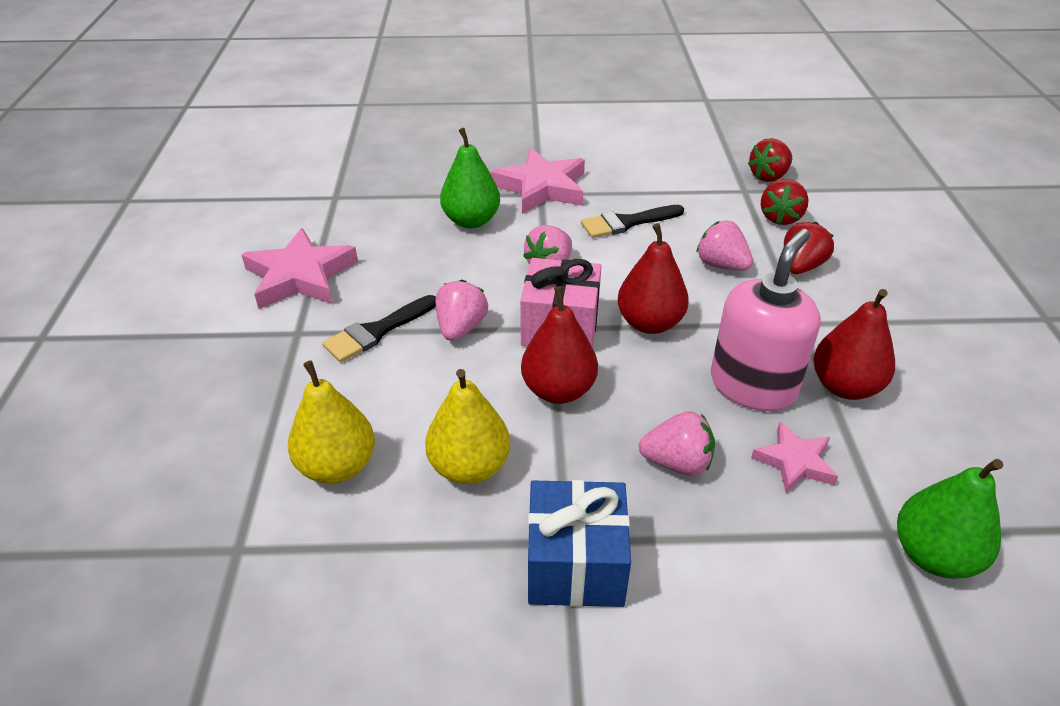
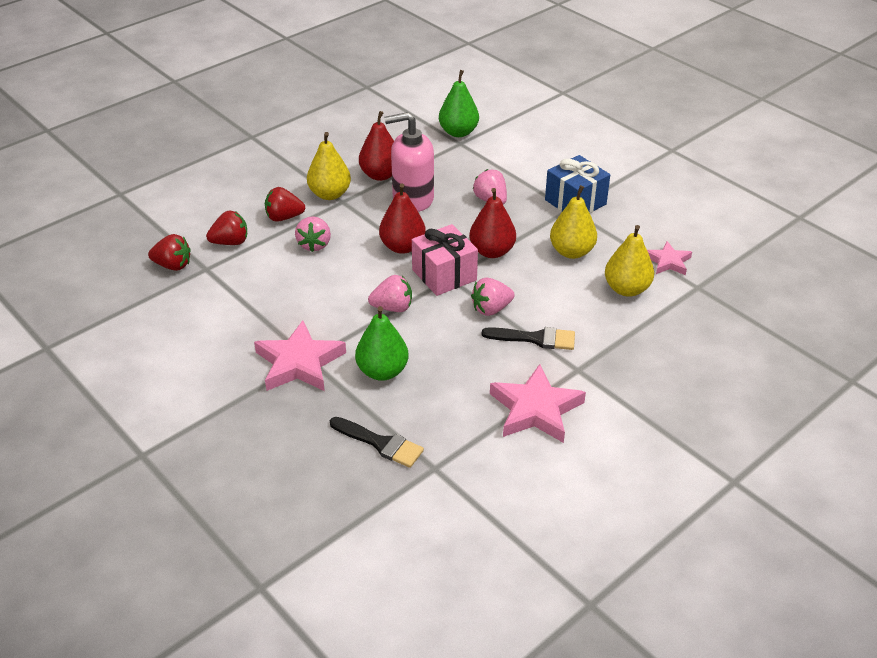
camera: 130 degrees left, 0 degrees up
(627, 223) = (305, 300): black brush -> black brush (380, 443)
(794, 461) = (449, 173): pink star -> pink star (668, 262)
(827, 320) = (330, 194): none -> yellow pear

